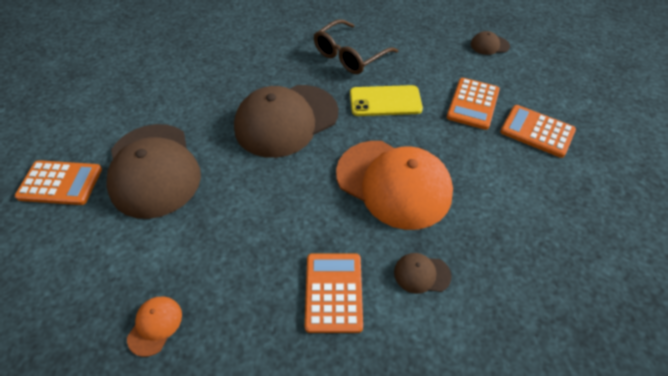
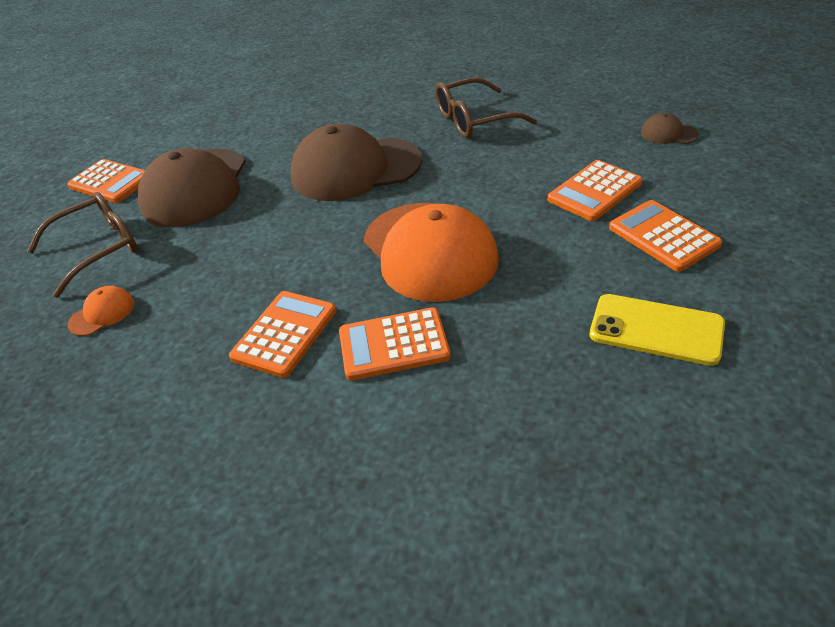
camera: 30 degrees right, 10 degrees down
(101, 259) = (99, 249): none -> brown glasses
(385, 101) = (482, 170): yellow phone -> yellow phone (656, 329)
(421, 274) = (393, 344): brown cap -> orange calculator

